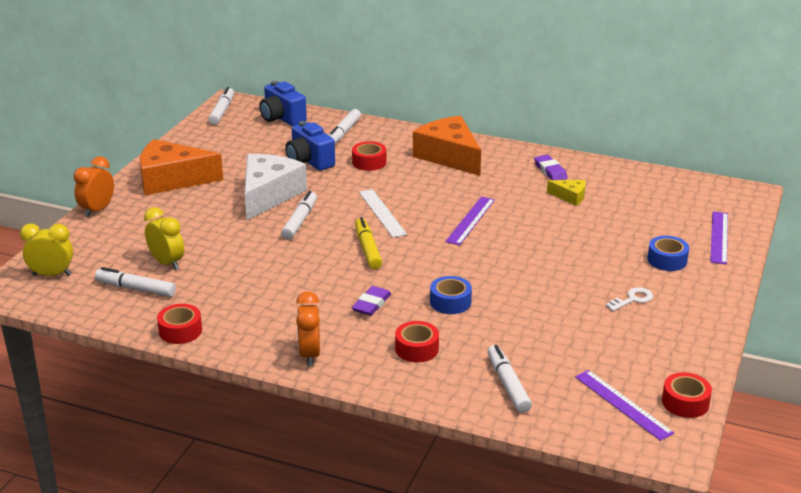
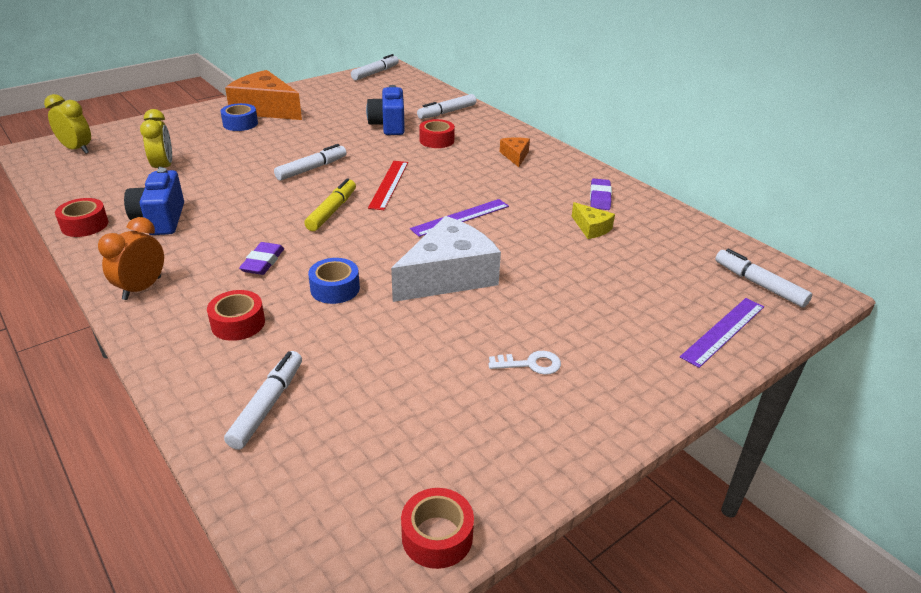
camera: 30 degrees right, 5 degrees up
(97, 210) = (181, 114): orange clock -> none
(136, 289) = (111, 179): white marker -> white marker (759, 284)
(268, 195) = (318, 141): white cheese -> white cheese (448, 276)
(282, 118) = (413, 89): blue camera -> blue camera (160, 219)
(371, 304) = (263, 262): purple eraser -> purple eraser turned 45 degrees counterclockwise
(382, 213) = (389, 184): white ruler -> red ruler
(449, 156) = (515, 156): orange cheese -> orange cheese, size x0.46
(623, 404) = (357, 497): purple ruler -> none
(667, 260) = (626, 334): blue tape -> blue tape (240, 124)

